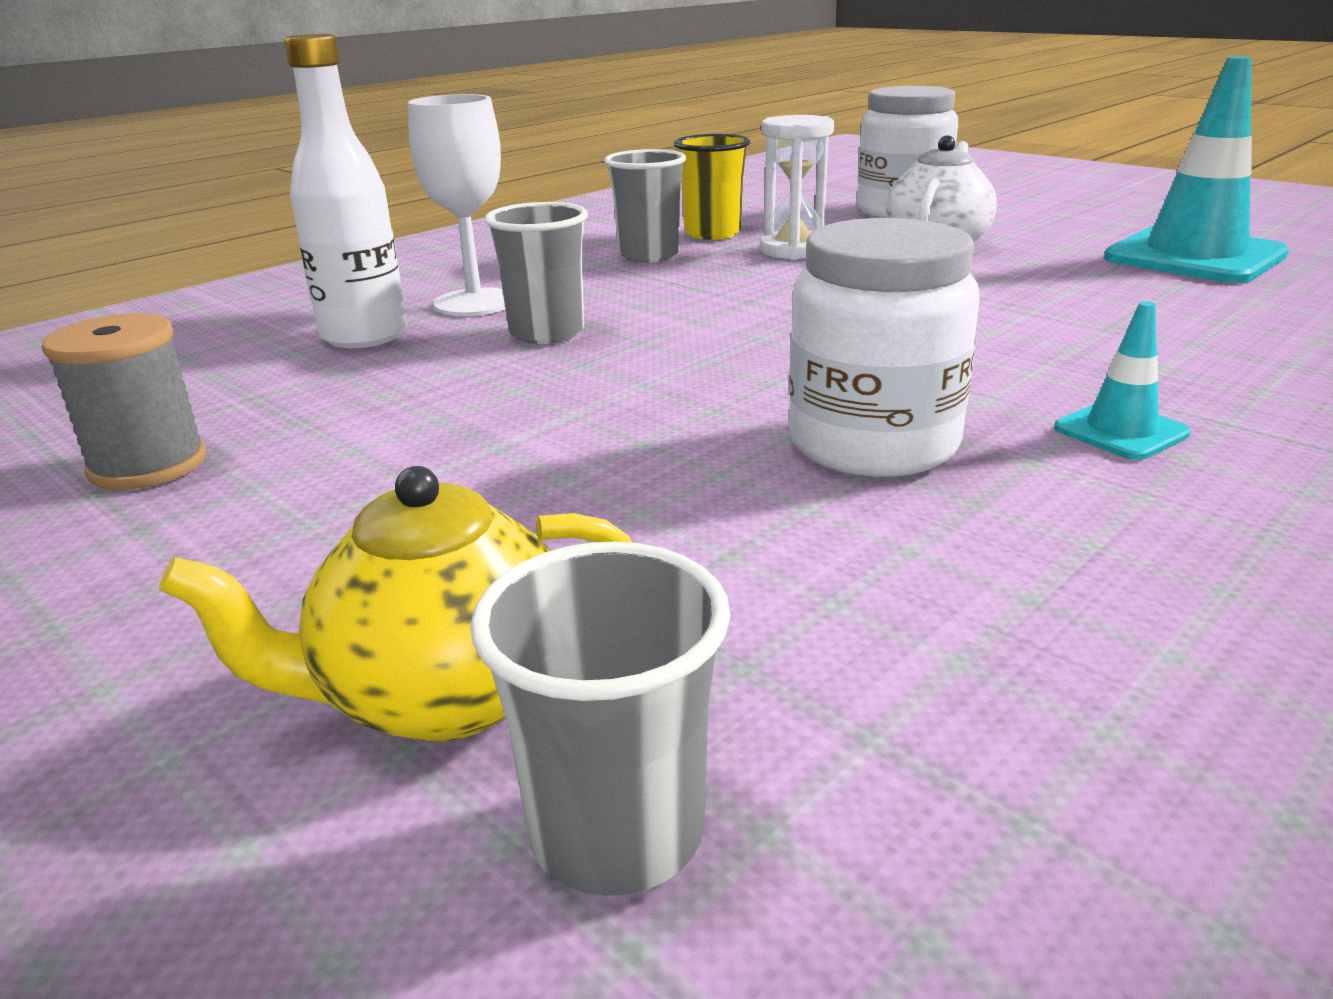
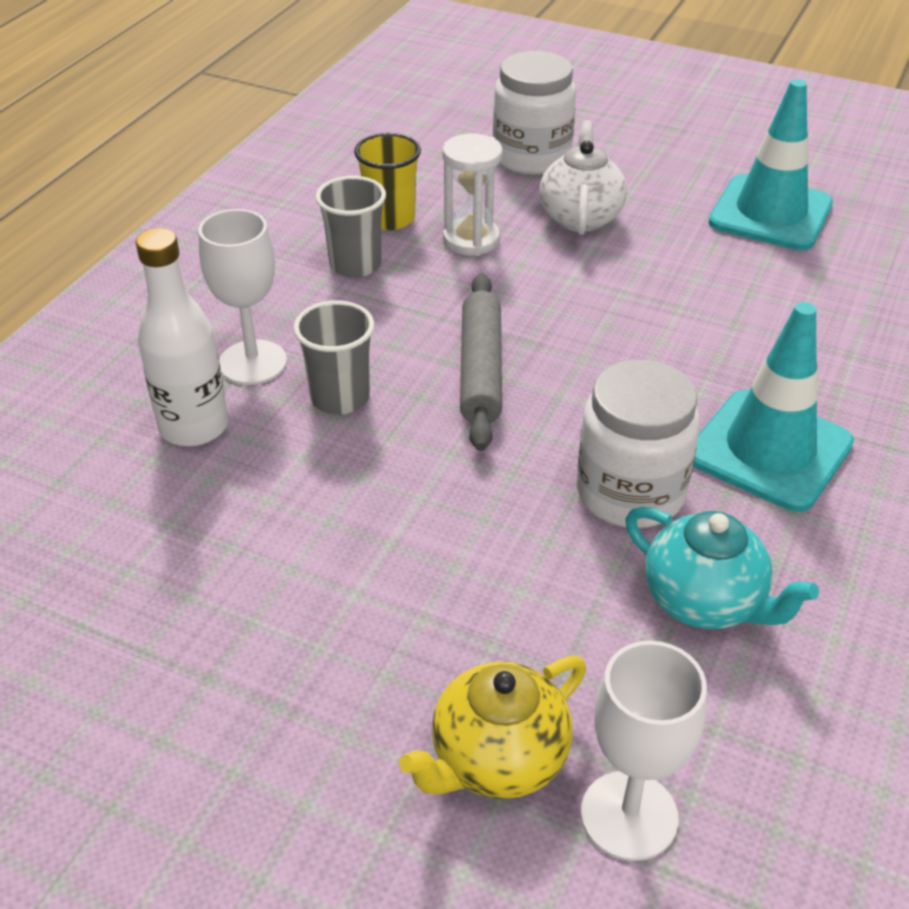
camera: 20 degrees left, 15 degrees up
(148, 465) = (156, 616): grey spool -> none
(617, 833) = (629, 815): grey cup -> white goblet
(734, 330) = (480, 370): none -> grey rolling pin
(935, 569) = (705, 602): none -> turquoise teapot
(1121, 431) = (769, 450): turquoise traffic cone -> turquoise traffic cone, size x2.12

